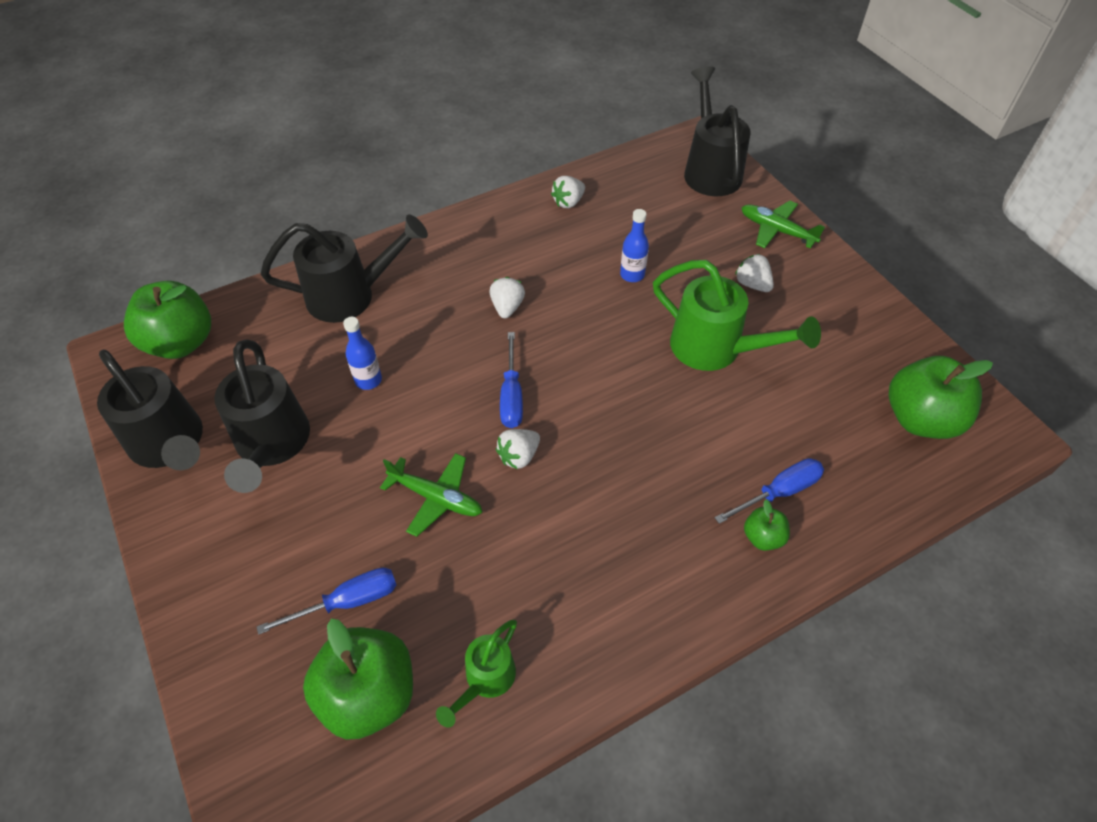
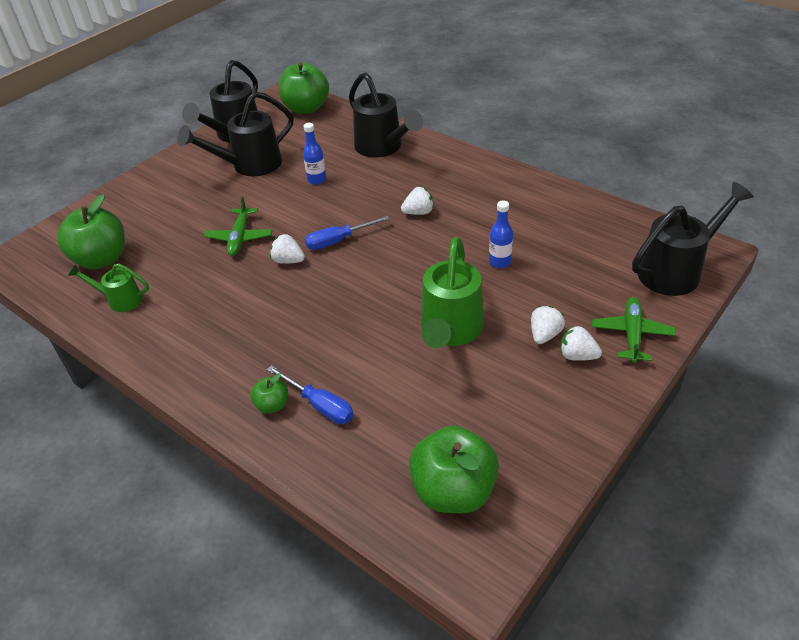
camera: 70 degrees right, 10 degrees down
(347, 601) = (156, 231): blue screwdriver -> none
(568, 202) = (555, 205): white strawberry -> white strawberry (577, 356)

